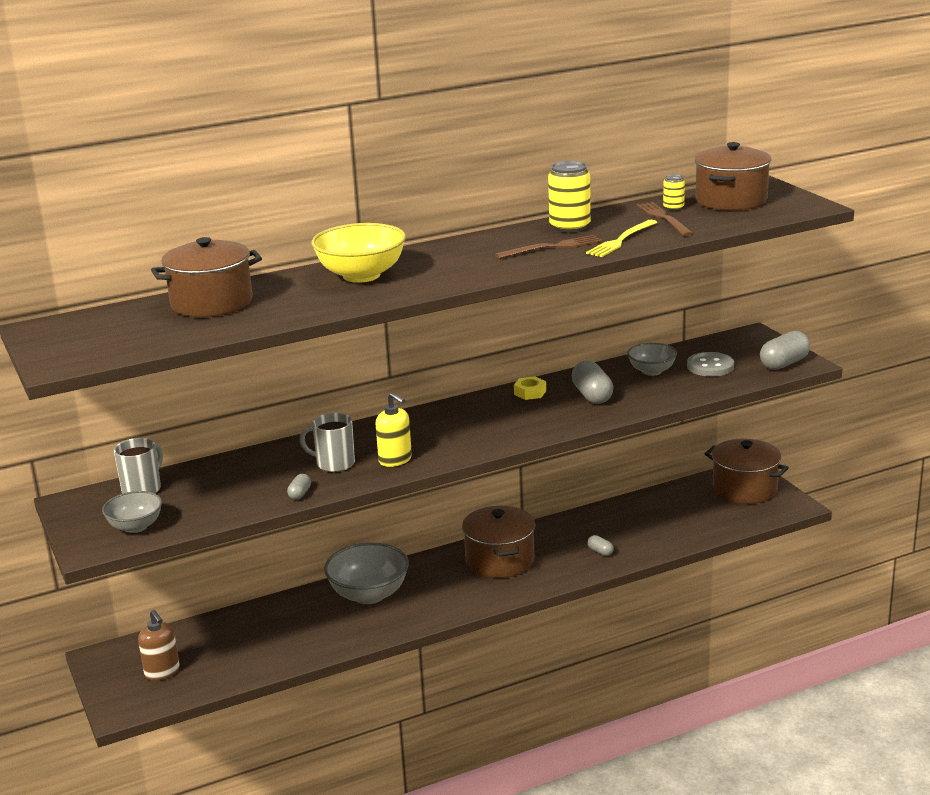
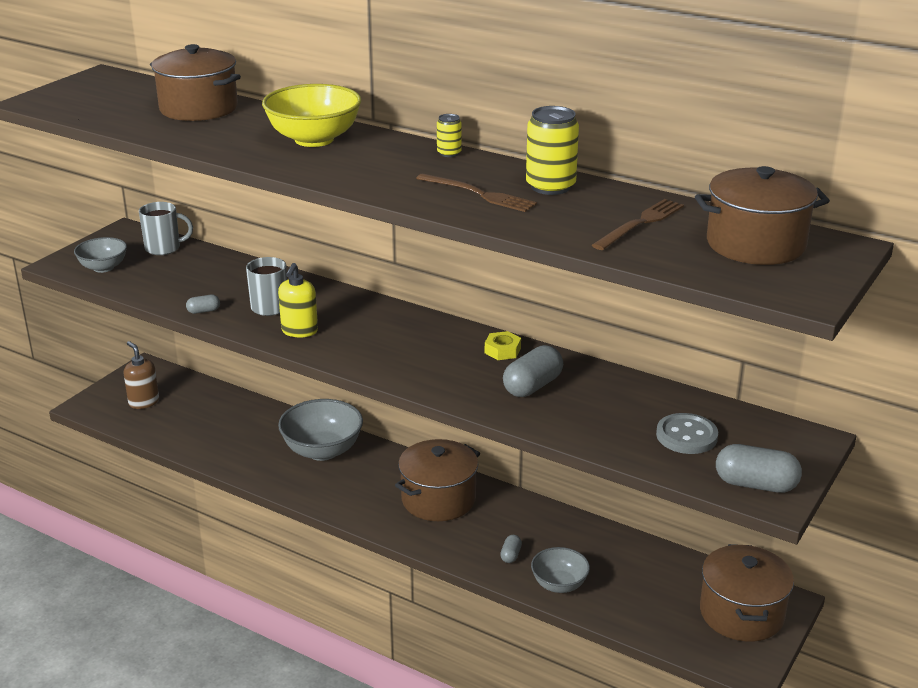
camera: 55 degrees right, 5 degrees up
(162, 672) = (144, 402): brown soap dispenser -> brown soap dispenser turned 120 degrees clockwise
(621, 240) = (540, 220): yellow fork -> none
(652, 371) = (630, 403): grey bowl -> grey bowl (559, 584)
(673, 208) = (684, 220): yellow can -> yellow can (449, 153)

